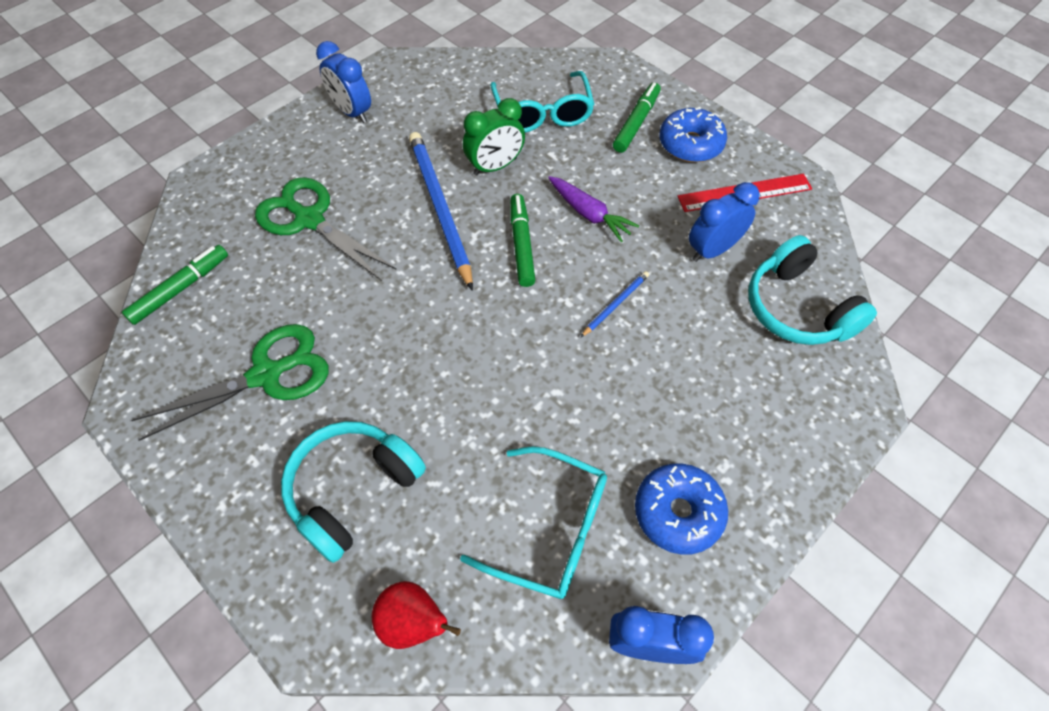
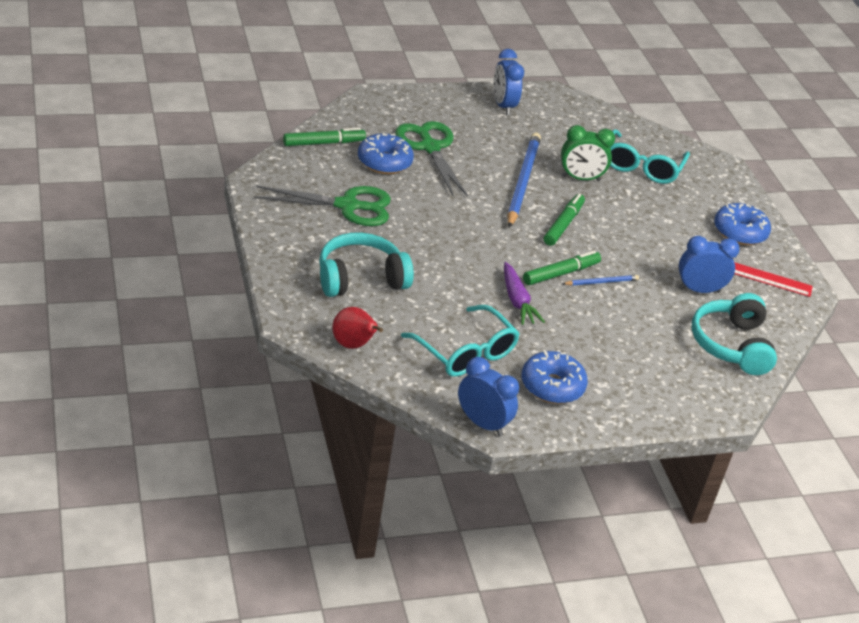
camera: 25 degrees right, 20 degrees down
(270, 274) = (384, 162): none -> blue donut
(589, 214) = (625, 232): purple carrot -> purple carrot (517, 300)
(636, 123) = (709, 203): green marker -> green marker (561, 273)

